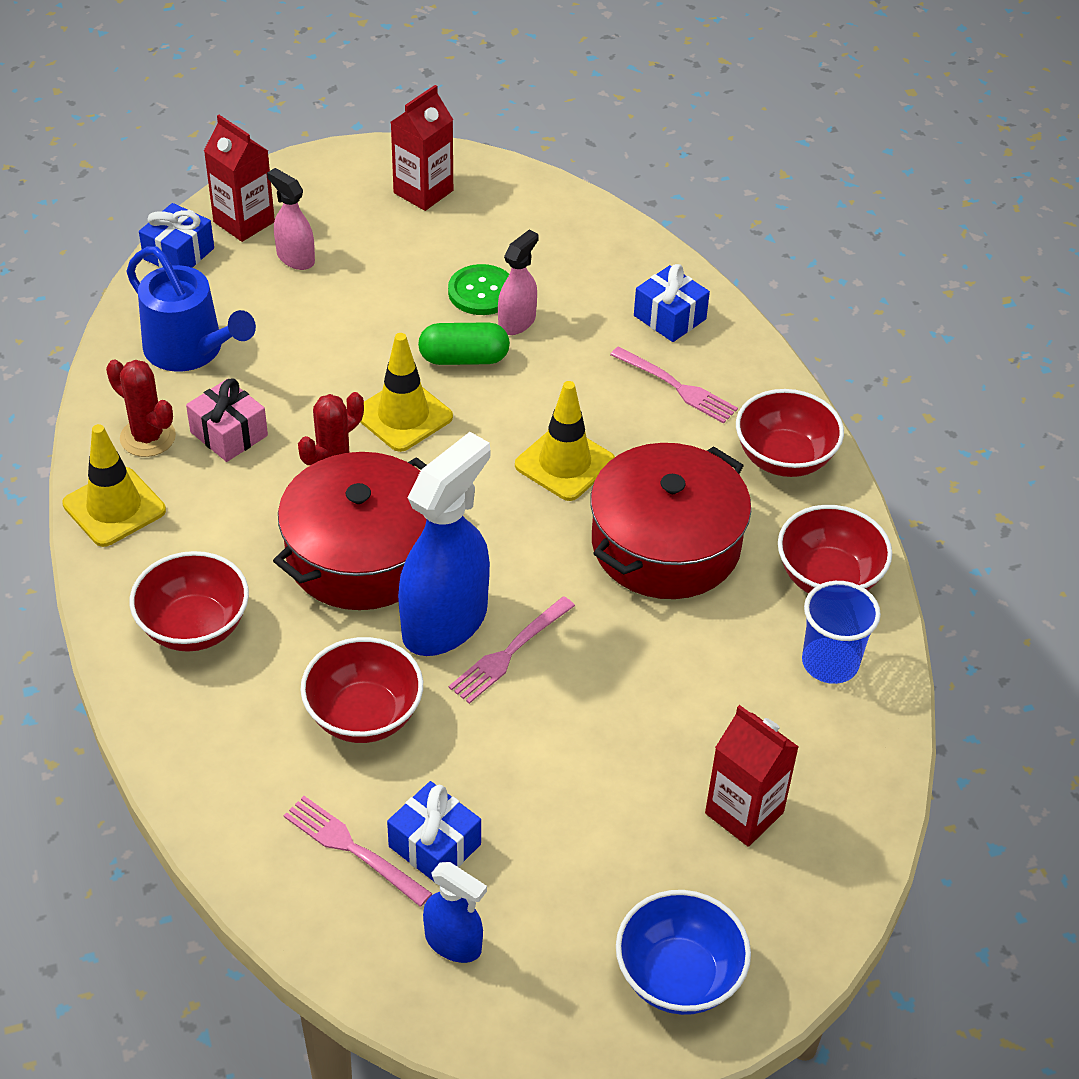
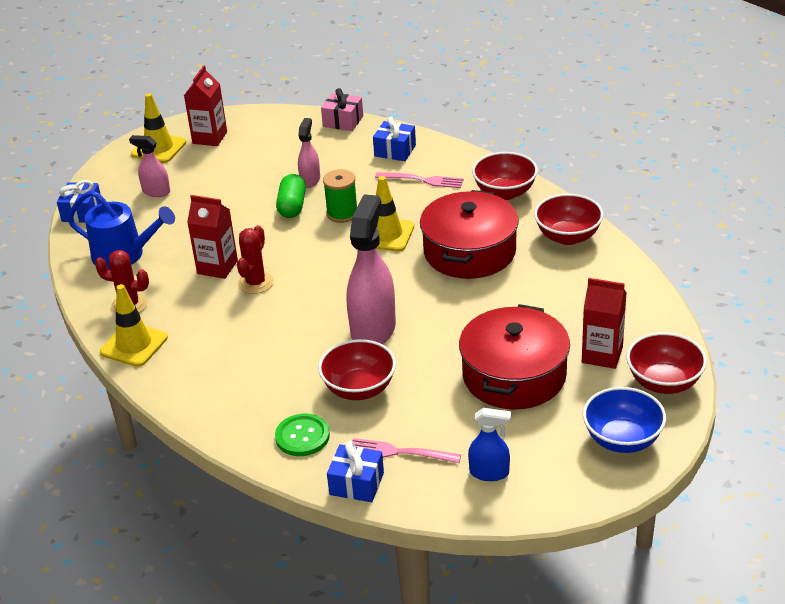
camera: 20 degrees left, 10 degrees down
(194, 627) = (227, 384): red bowl -> red bowl (664, 382)
(229, 434) = (178, 286): pink gift -> pink gift (343, 121)
(244, 222) = (111, 185): red carton -> red carton (217, 267)
(362, 554) = (301, 315): red pot -> red pot (514, 375)
(403, 415) = (276, 244): yellow traffic cone -> yellow traffic cone (159, 148)
(434, 845) = (445, 433): blue gift -> blue gift (356, 484)
(445, 622) = (373, 329): blue spray bottle -> pink spray bottle
(464, 358) = (292, 206): green capsule -> green capsule turned 60 degrees counterclockwise
(481, 292) = (279, 173): green button -> green button (302, 436)
(509, 653) = (420, 330): pink fork -> none
(526, 400) = (342, 213): none -> green spool
(830, 663) = (597, 273): blue cup -> none

